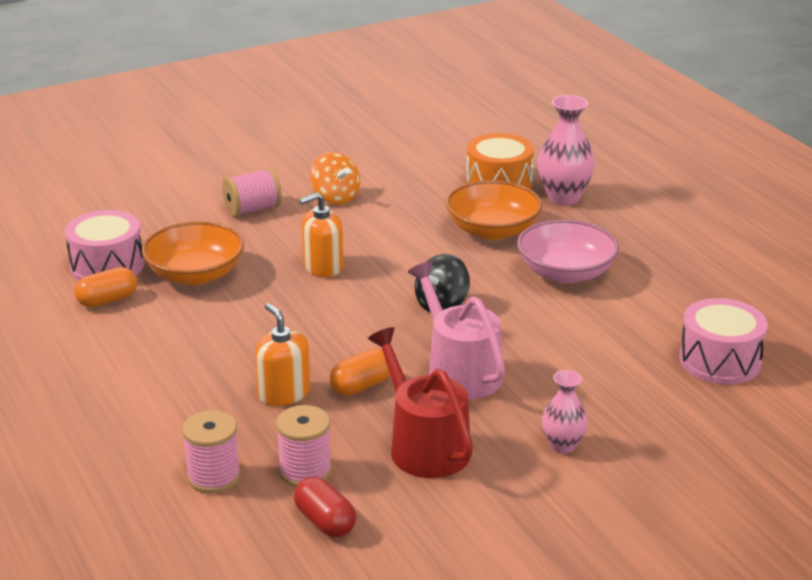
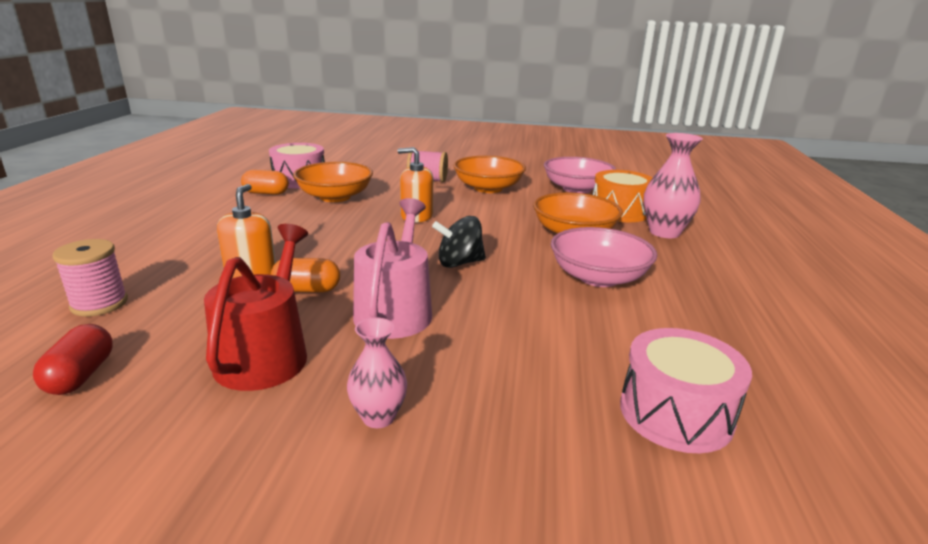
camera: 35 degrees right, 5 degrees down
(305, 471) = (153, 329): pink spool -> none
(335, 197) = (488, 188): orange spinning top -> orange bowl
(423, 164) = (577, 189): none -> pink bowl

